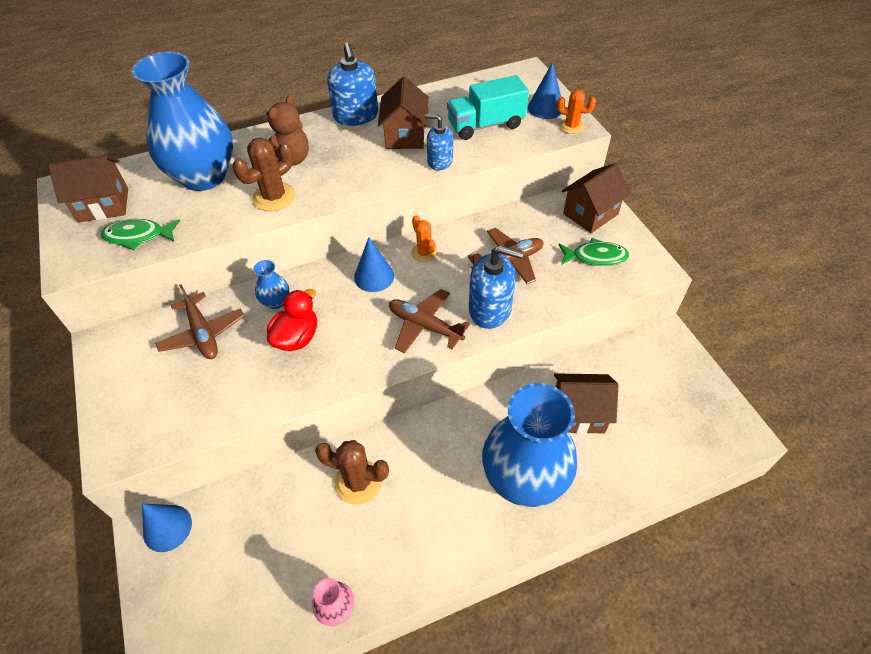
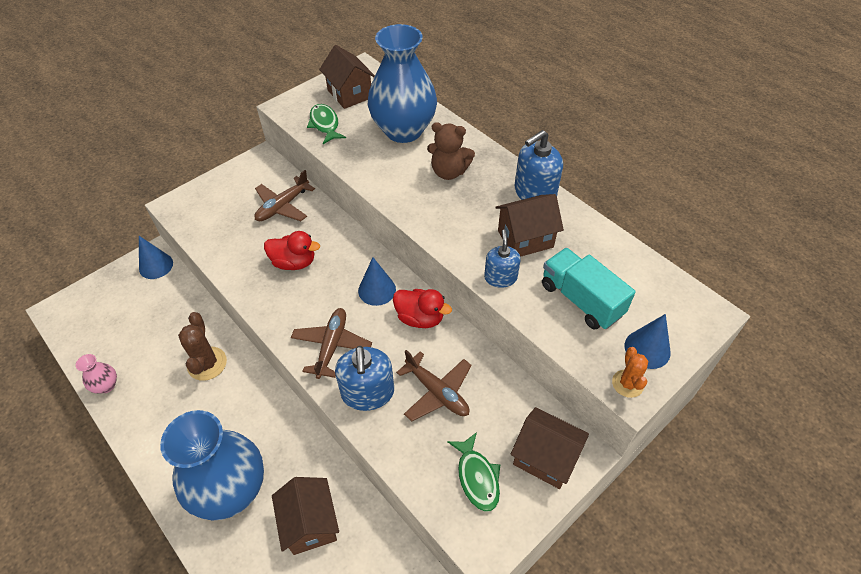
camera: 70 degrees right, 0 degrees up
(274, 197) = (397, 180): brown cactus -> none
(276, 301) = (327, 235): blue vase -> none
(424, 253) = (420, 318): orange cactus -> red duck

